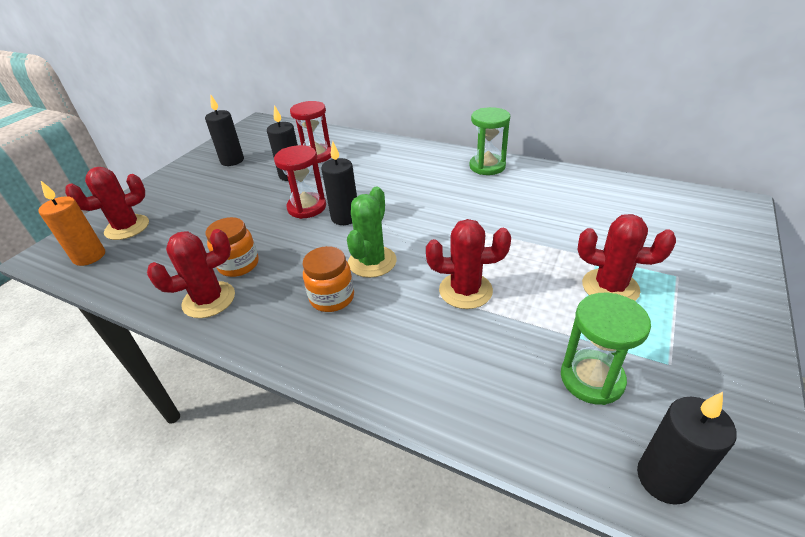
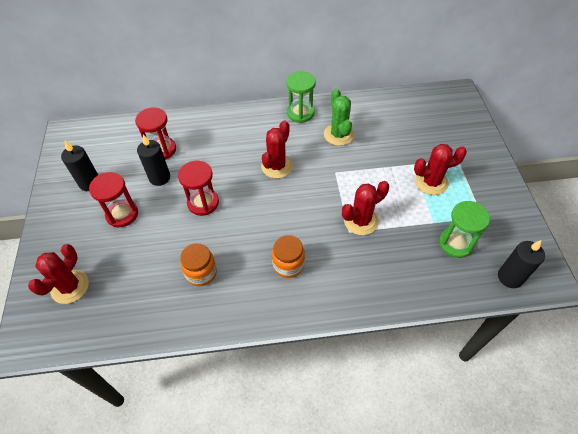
camera: 35 degrees left, 15 degrees up
(89, 256) = (69, 325): orange candle -> none
(209, 300) = (208, 308): red cactus -> red cactus (277, 166)
(229, 191) = (122, 214): none -> red hourglass
(345, 217) = (240, 199): black candle -> none
(372, 262) = (290, 227): green cactus -> green cactus (338, 135)

